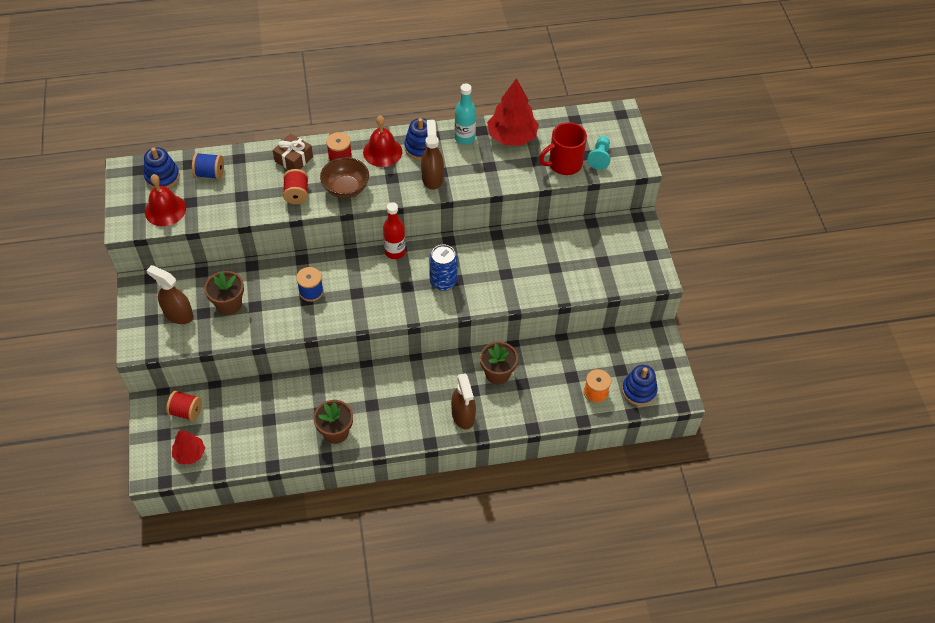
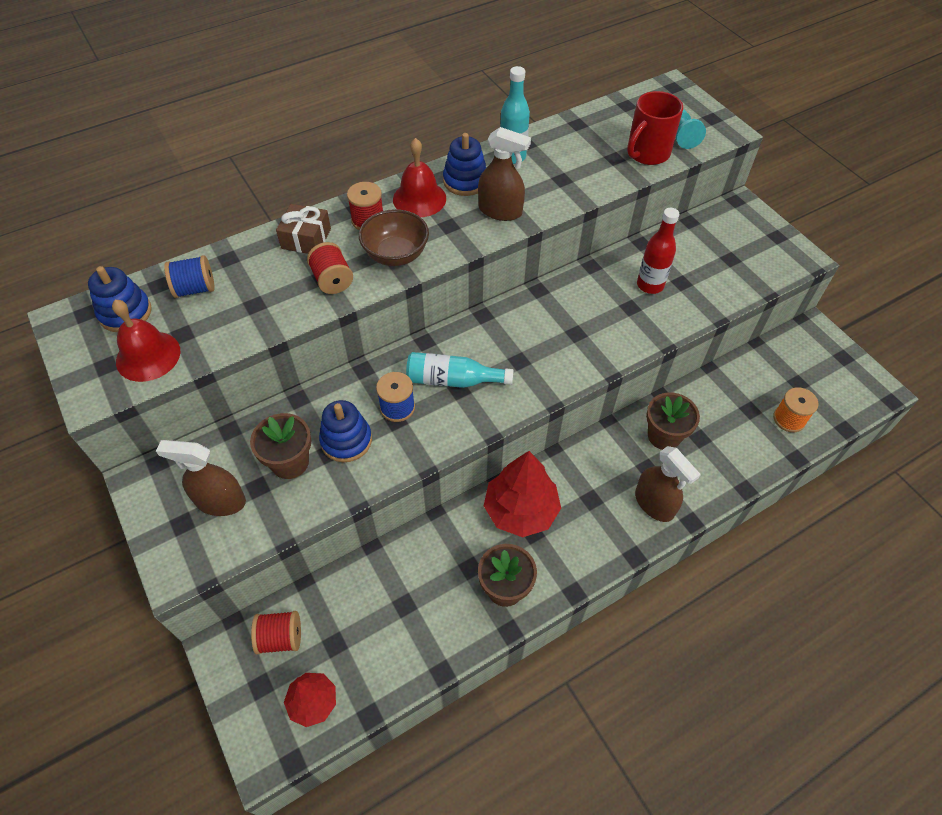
camera: 20 degrees left, 0 degrees up
(356, 285) = (453, 380): none -> turquoise bottle
(395, 252) = (480, 323): red bottle -> red bottle (650, 285)
(432, 178) = (500, 211): brown spray bottle -> brown spray bottle turned 135 degrees clockwise
(443, 281) = (561, 340): blue can -> none
(512, 136) = (567, 141): red tree -> red tree (520, 510)
(639, 390) = (834, 400): blue stacking toy -> blue stacking toy (346, 440)

